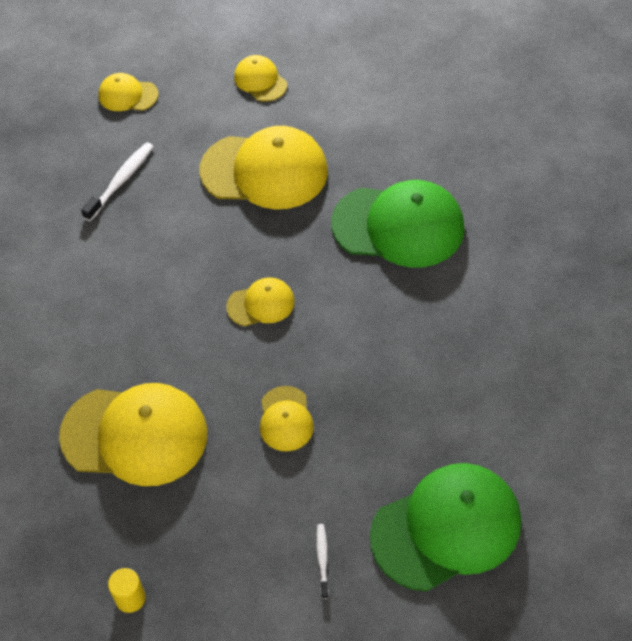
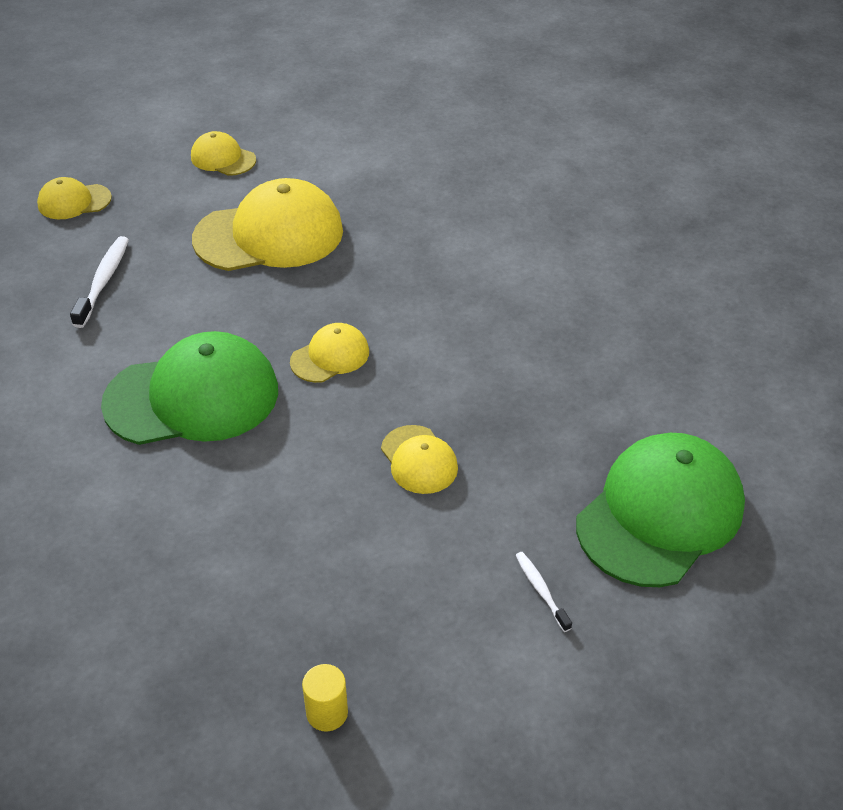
camera: 25 degrees left, 10 degrees down
(135, 435) = (244, 529): yellow cap -> none
(398, 226) = (443, 249): green cap -> green cap (193, 397)

